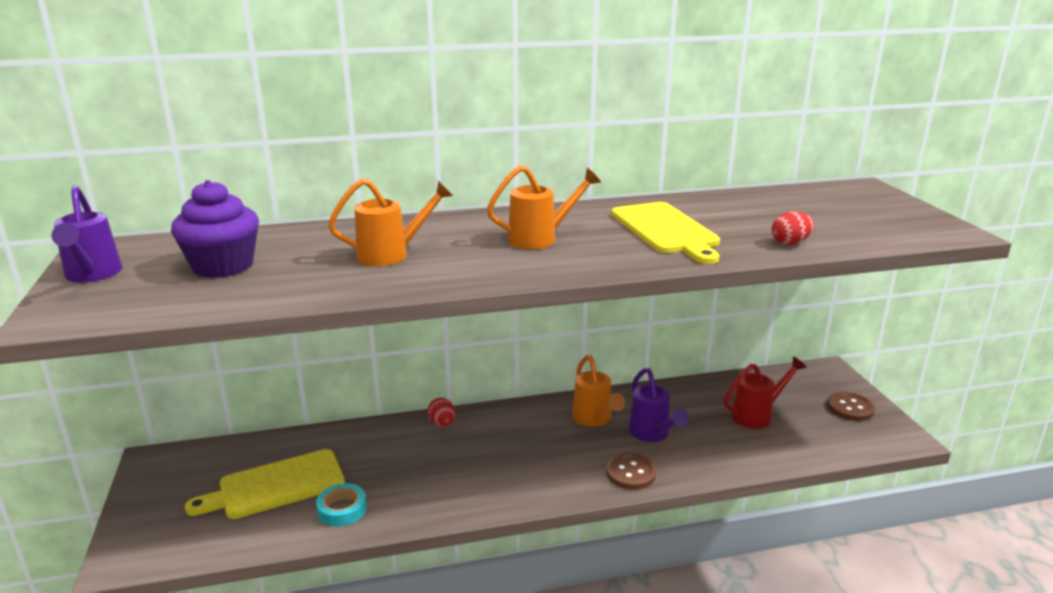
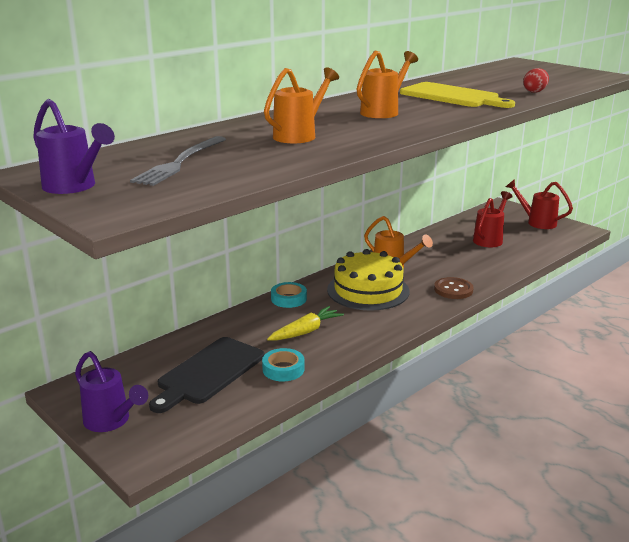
camera: 30 degrees left, 0 degrees up
(223, 266) = (180, 162): purple cupcake -> grey fork
(275, 486) = (208, 372): yellow cutting board -> black cutting board
(413, 471) = (305, 331): none -> yellow carrot
(442, 423) = (288, 299): red egg -> turquoise tape
(533, 440) = (368, 290): none -> yellow cake
(652, 434) = (440, 266): purple watering can -> purple watering can (111, 422)
(850, 408) = (536, 222): brown button -> red watering can

